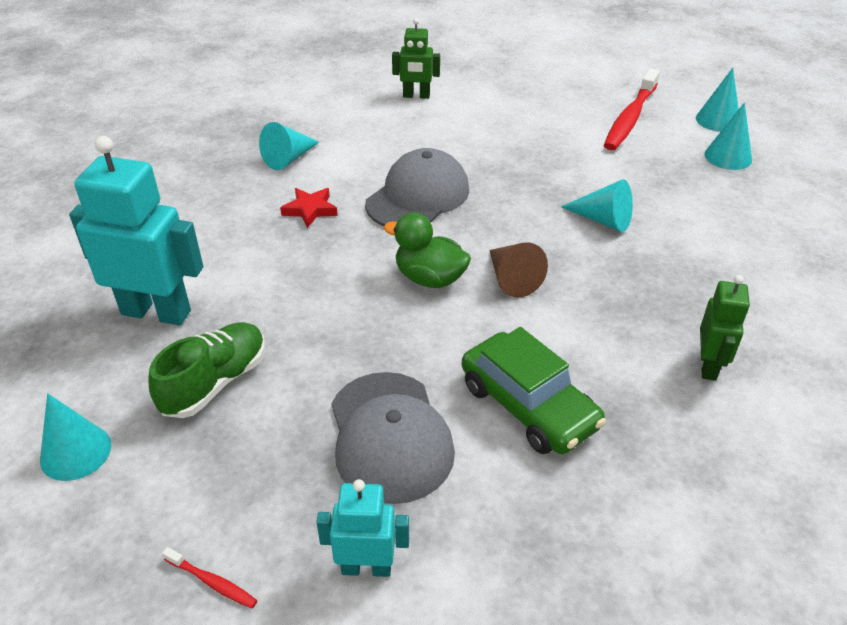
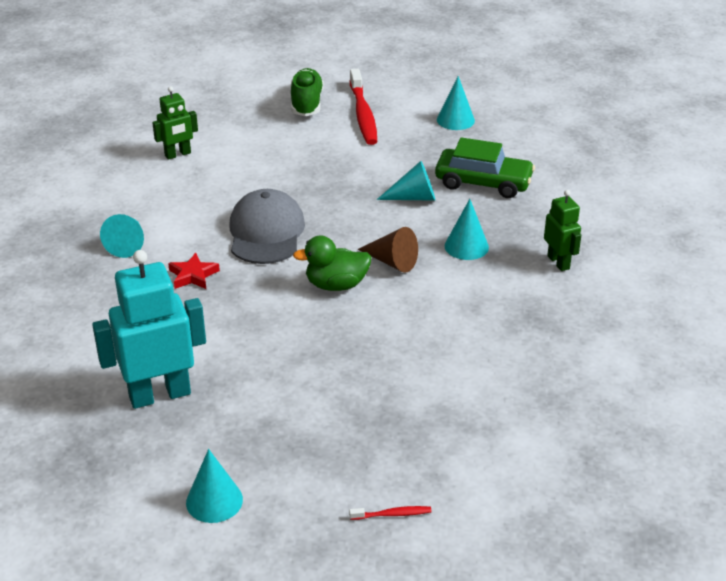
camera: 35 degrees left, 5 degrees down
(215, 382) = (261, 415): green shoe -> green shoe (306, 104)
(366, 567) = (472, 460): turquoise robot -> none
(390, 436) = (413, 389): grey cap -> none
(528, 405) = (478, 332): green car -> green car (483, 182)
(718, 120) = (425, 94): turquoise cone -> turquoise cone (466, 246)

